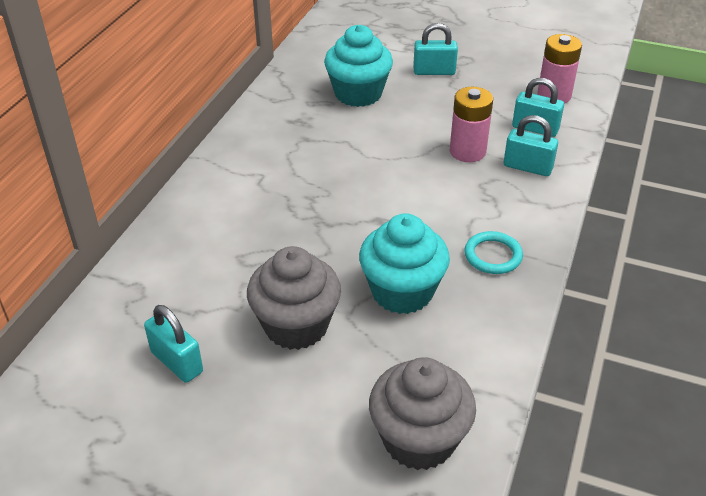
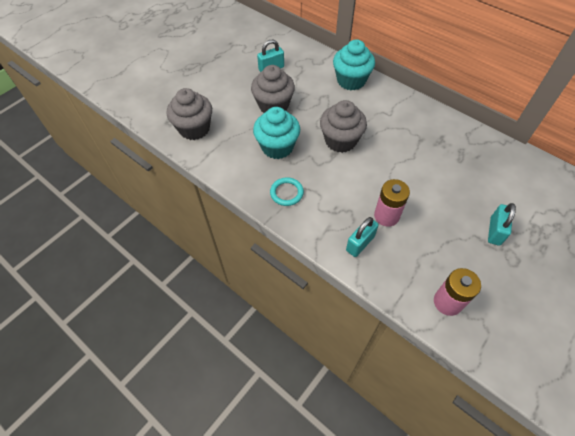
camera: 110 degrees right, 15 degrees up
(348, 218) = (340, 141): none -> grey cupcake
(358, 94) = (469, 177): turquoise cupcake -> turquoise cupcake (351, 81)
(535, 128) = (404, 268): turquoise padlock -> none

